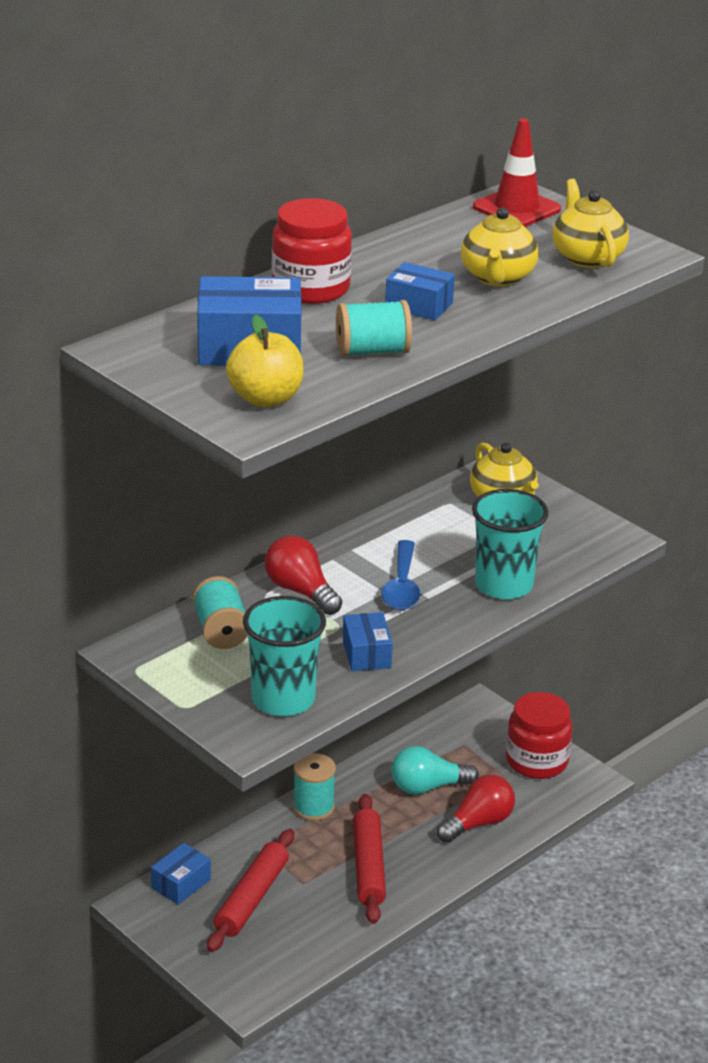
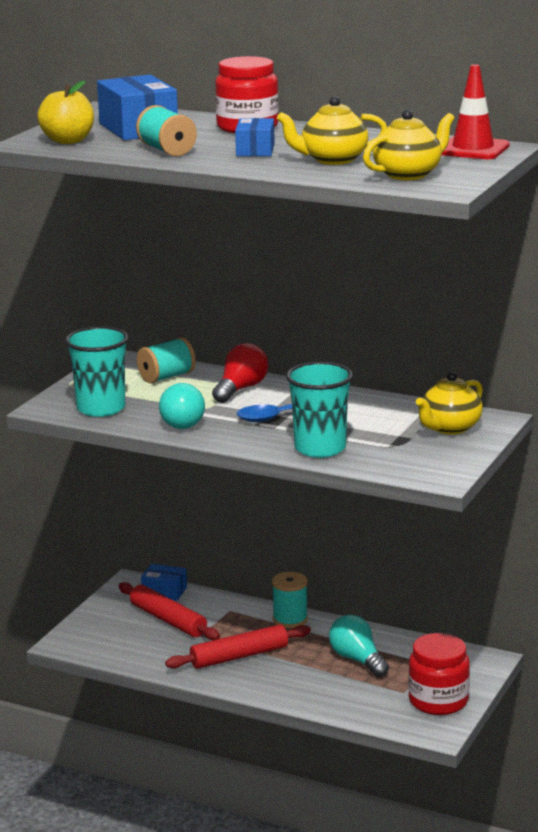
camera: 70 degrees right, 10 degrees down
(251, 898) = (168, 620): red rolling pin -> red rolling pin turned 45 degrees clockwise
(366, 654) = (180, 422): blue box -> turquoise light bulb
(478, 823) = (331, 691): red light bulb -> none

